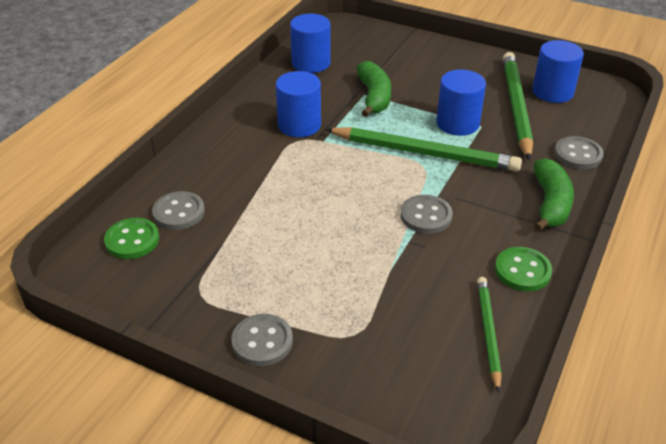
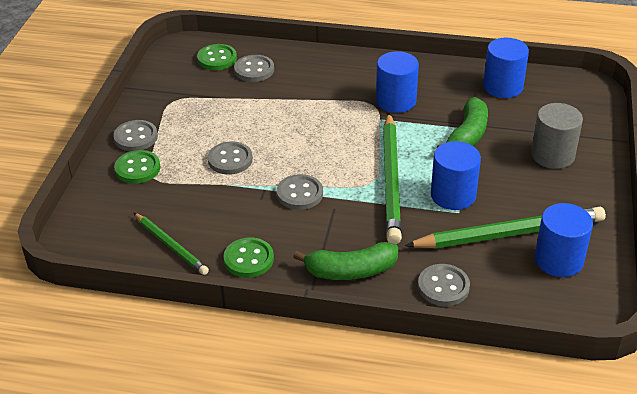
camera: 75 degrees right, 0 degrees up
(330, 347) = (137, 168): none -> green button
(347, 259) = (230, 160): none -> grey button
(374, 97) = (467, 135): green banana -> green banana turned 45 degrees counterclockwise
(420, 63) = (552, 155): none -> grey cylinder
(488, 332) = (171, 245): green pencil -> green pencil turned 60 degrees clockwise

